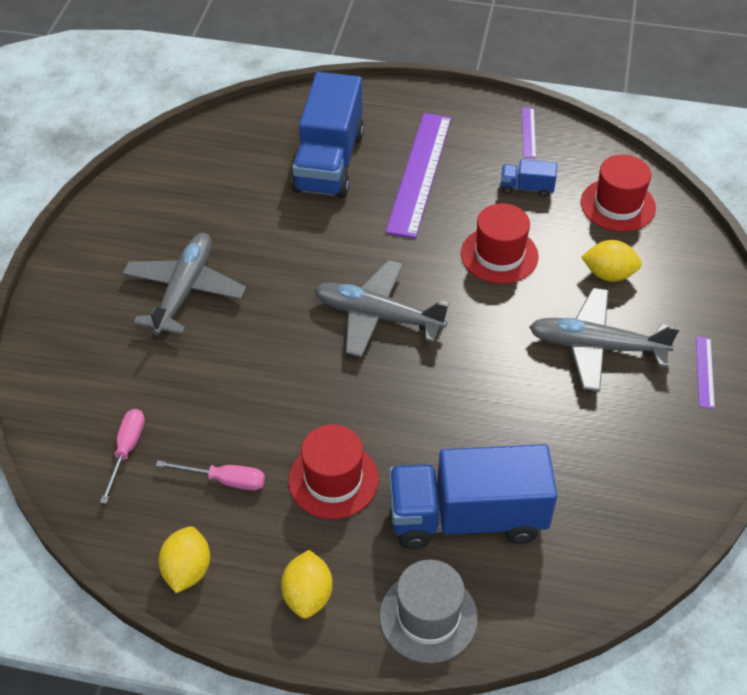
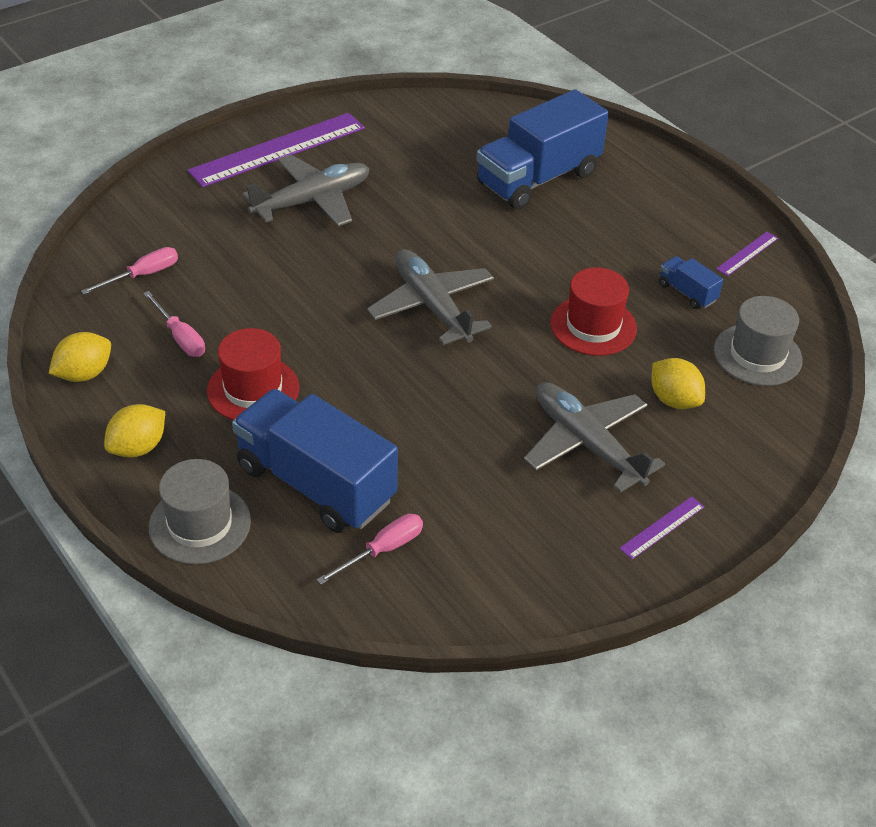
camera: 40 degrees right, 5 degrees down
(419, 173) = (604, 228): purple ruler -> purple ruler (278, 149)
(569, 529) = (383, 550): none -> pink screwdriver
(617, 205) = (757, 355): red hat -> grey hat

